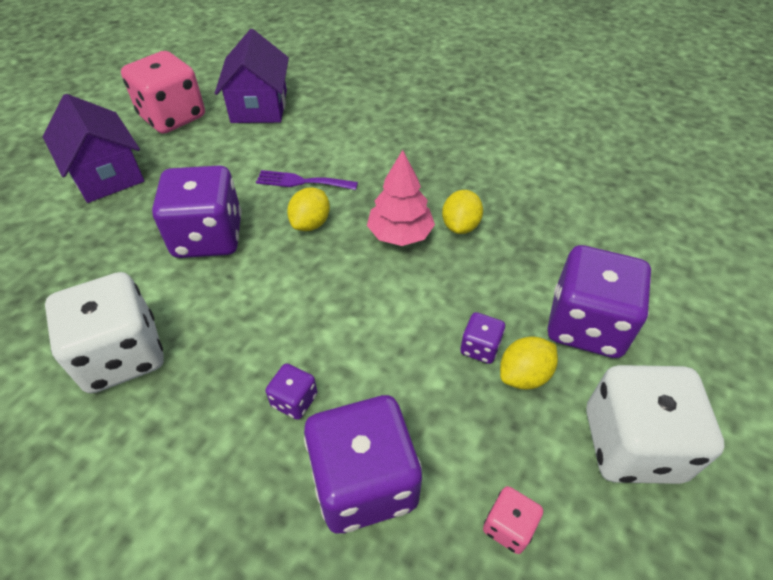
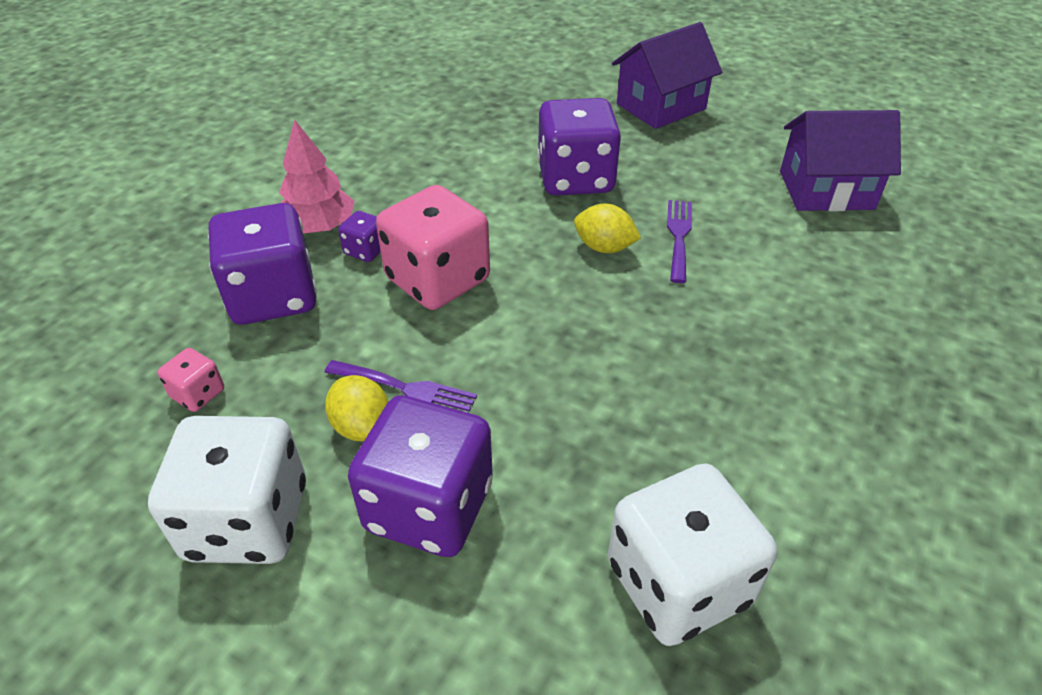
camera: 90 degrees right, 5 degrees down
(122, 355) = (430, 152): white dice -> white dice (678, 583)
(172, 117) = (775, 130): pink dice -> pink dice (438, 280)
(400, 234) = (592, 323): pink tree -> pink tree (319, 227)
(460, 226) = (615, 384): yellow lemon -> none
(480, 348) = (407, 389): purple dice -> purple fork

